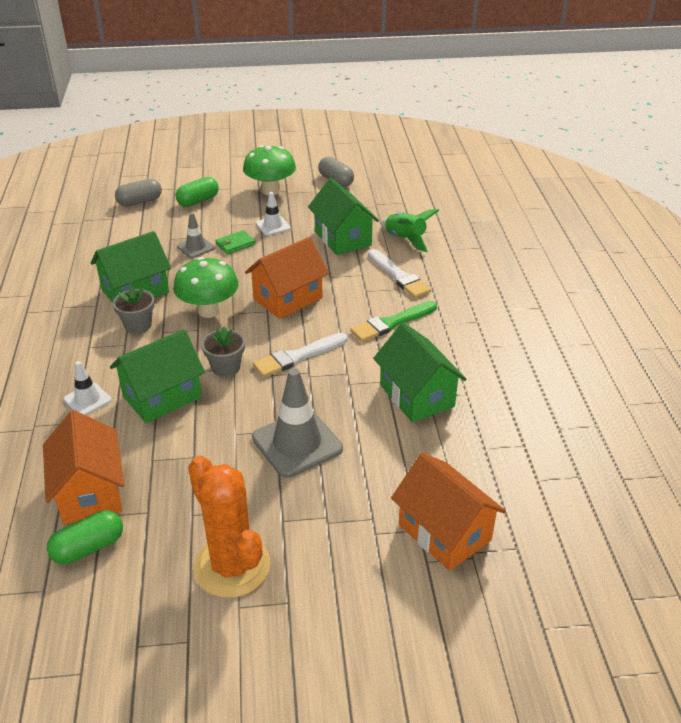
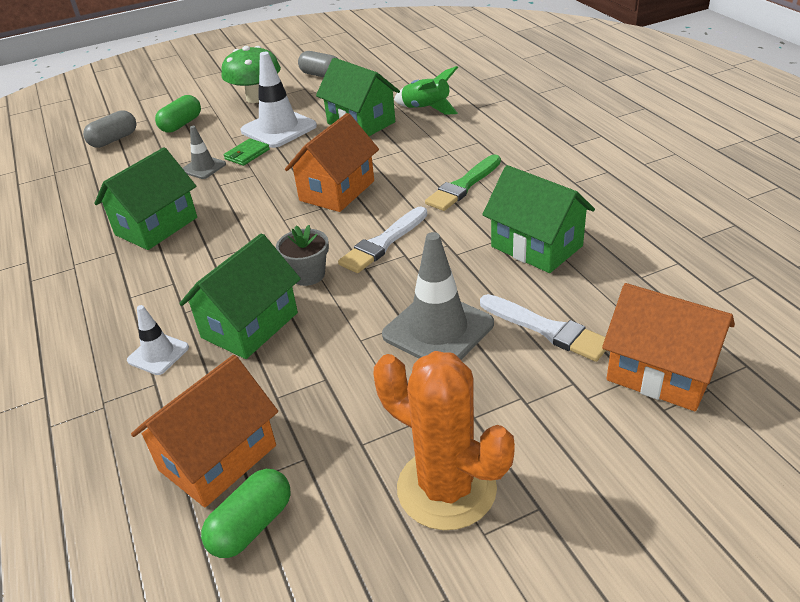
camera: 15 degrees left, 0 degrees up
(90, 492) = (218, 458): orange house -> orange house turned 75 degrees clockwise
(138, 325) = (178, 259): grey flower pot -> none
(209, 310) = (254, 224): green mushroom -> none
(273, 226) = (278, 129): white traffic cone -> white traffic cone, size x1.84
(399, 276) = (442, 142): white brush -> white brush (547, 329)

